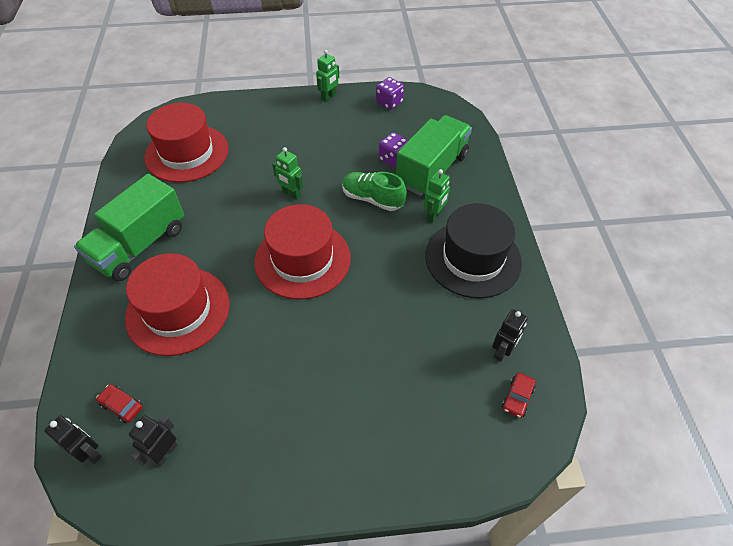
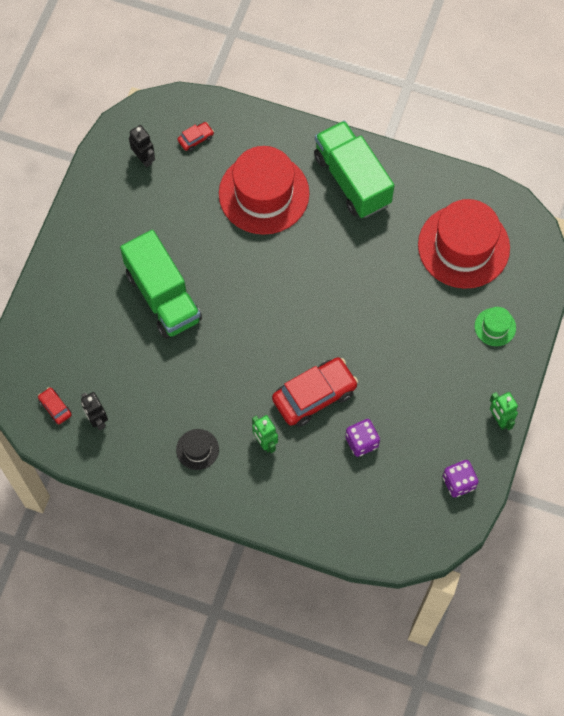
camera: 115 degrees right, 15 degrees up
(90, 452) = (169, 114): black robot -> none
(253, 118) = (495, 327): none -> green hat
(291, 194) = (357, 324): green robot -> none
(302, 259) = (269, 305): red hat -> none
(372, 199) = (314, 395): green shoe -> red car
(432, 170) = (327, 473): green truck -> green truck (163, 296)
(473, 258) = (197, 449): black hat -> black hat, size x0.44

